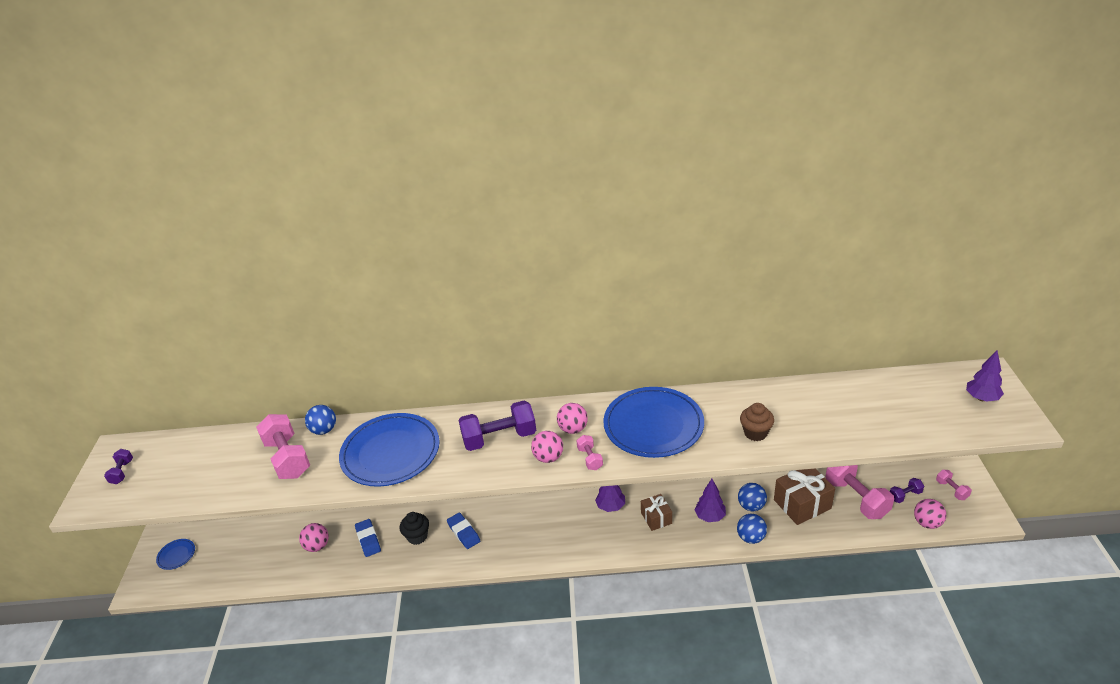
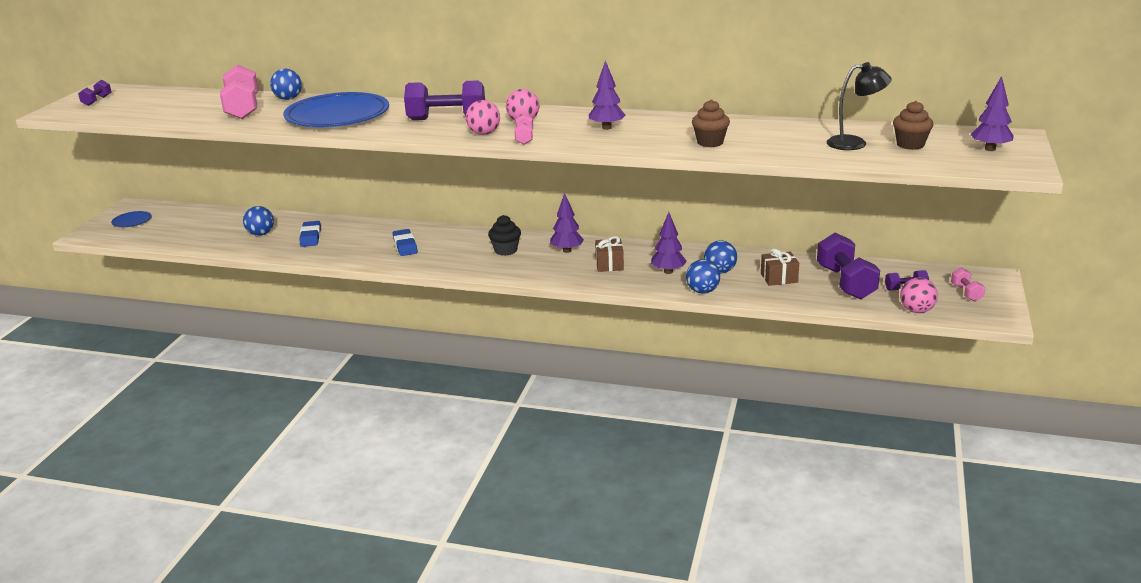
camera: 15 degrees right, 10 degrees down
(317, 546) = (261, 234): pink ball -> blue ball
(417, 536) = (358, 242): black cupcake -> black cupcake (505, 250)
(653, 425) = (606, 128): blue plate -> purple tree
(802, 504) = (779, 278): brown gift -> brown gift, size x0.60
(856, 498) = (845, 283): pink dumbbell -> purple dumbbell
(873, 410) = (855, 143): none -> black lamp
(917, 404) = (910, 145): none -> brown cupcake

